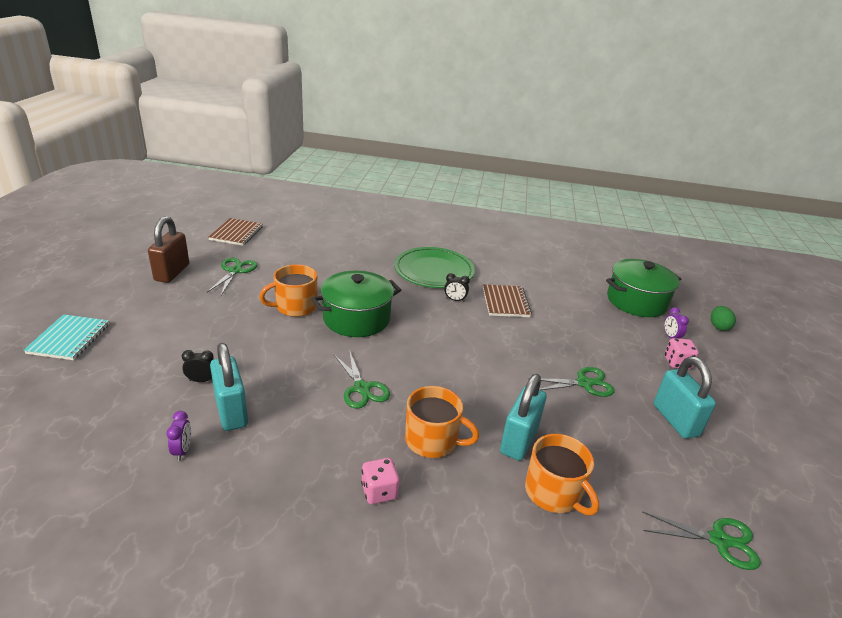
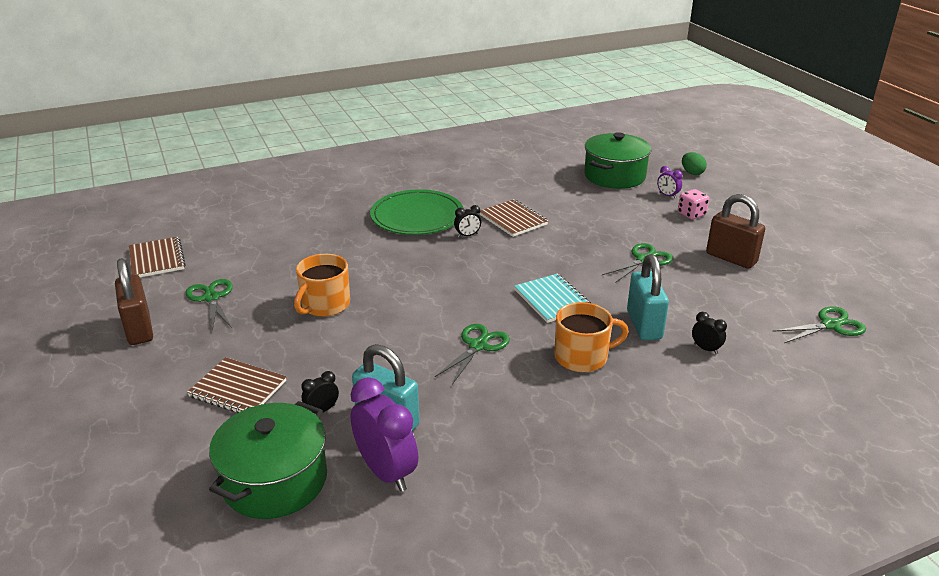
camera: 30 degrees left, 0 degrees up
(69, 339) = (116, 443): turquoise notebook -> turquoise notebook (552, 300)
(173, 338) = (238, 389): none -> brown notebook
(182, 451) = (386, 472): purple clock -> purple clock, size x2.12
(356, 318) = (399, 290): green pot -> green pot (275, 480)
(362, 388) = (478, 346): green scissors -> green scissors turned 90 degrees counterclockwise
(379, 491) = (587, 413): pink dice -> none
(554, 493) = (705, 349): orange mug -> black clock
(675, 420) = (731, 258): turquoise padlock -> brown padlock

